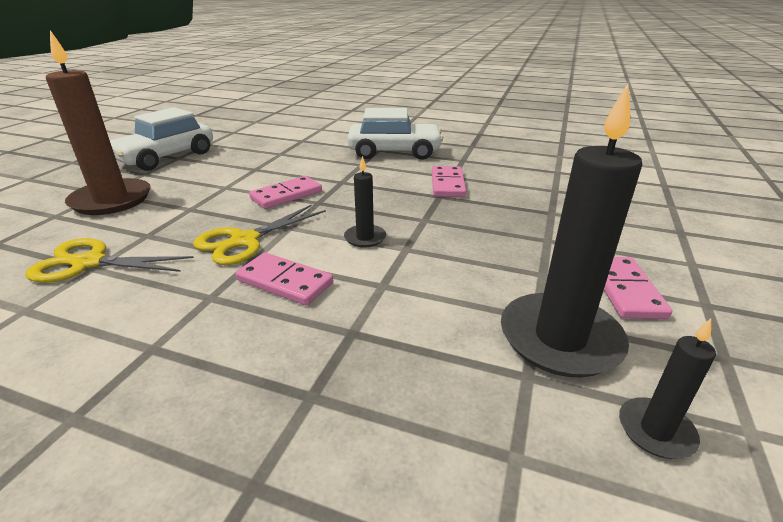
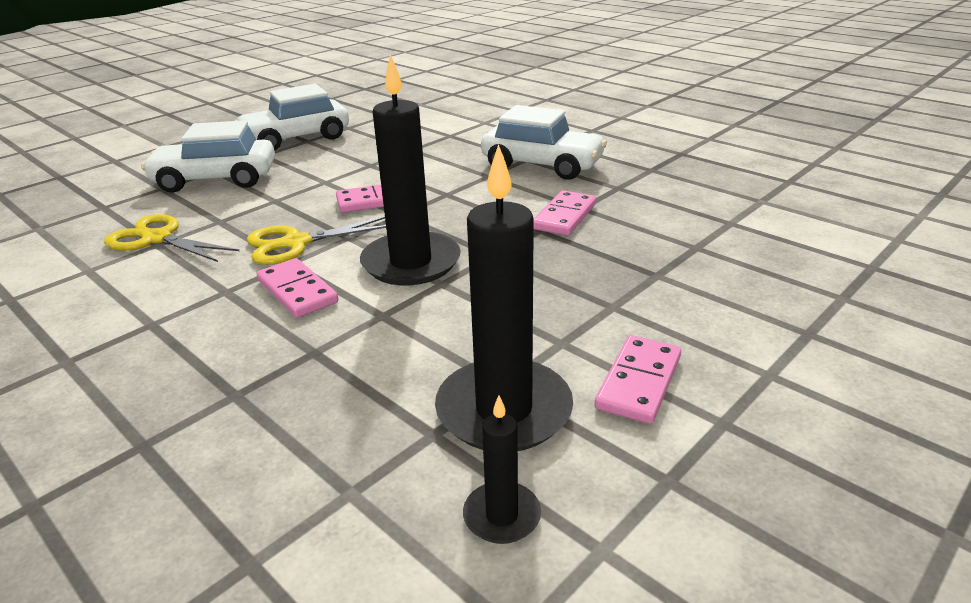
camera: 25 degrees right, 0 degrees up
(111, 200) = (216, 179): brown candle -> white car
(365, 238) = (411, 263): black candle -> black candle, size x2.08

